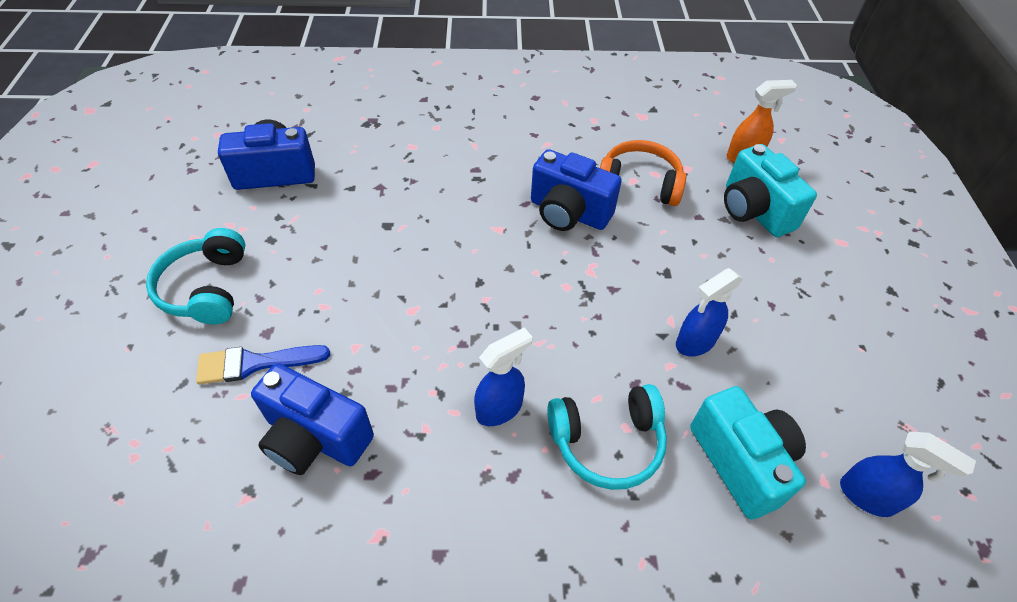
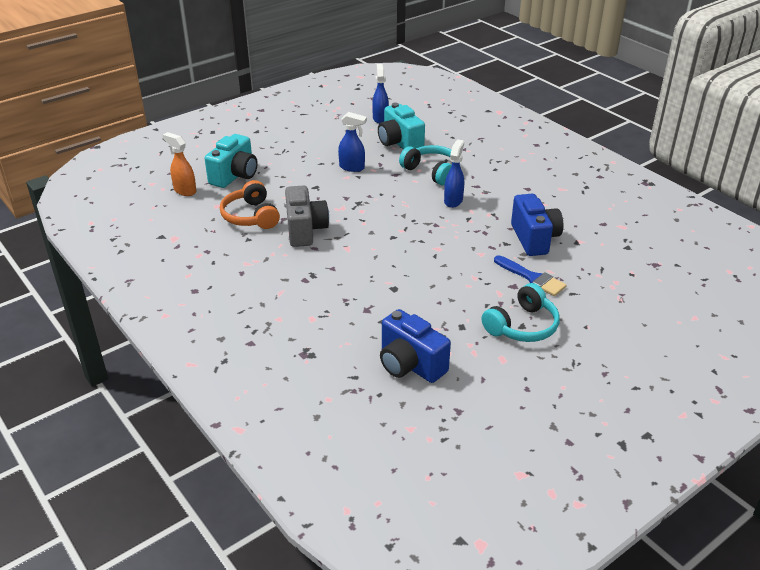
camera: 125 degrees left, 15 degrees down
(500, 408) = (453, 200): blue spray bottle -> blue spray bottle turned 90 degrees clockwise
(568, 213) = (305, 230): blue camera -> grey camera
(741, 462) = (399, 143): turquoise camera -> turquoise camera turned 60 degrees counterclockwise

